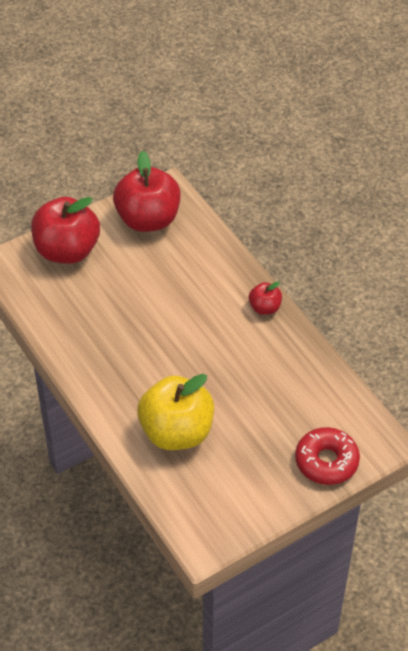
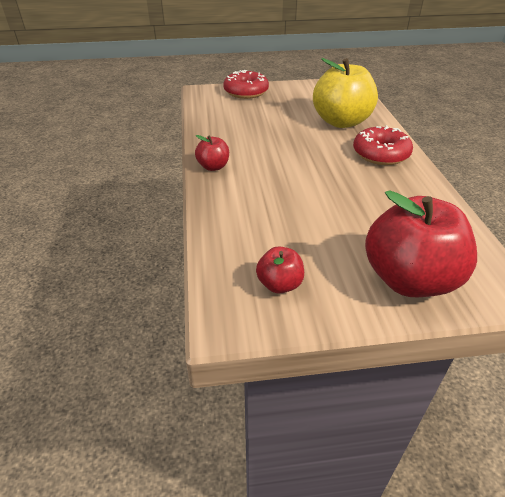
camera: 155 degrees left, 10 degrees down
(117, 385) = (380, 154): none -> red donut
(148, 219) = (279, 284): red apple -> red apple, size x0.47

